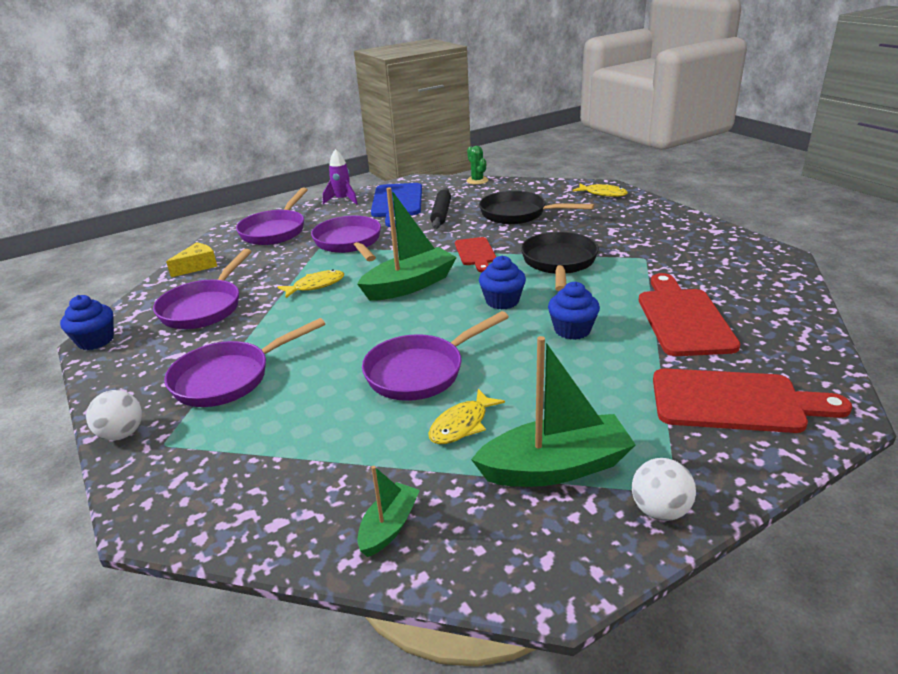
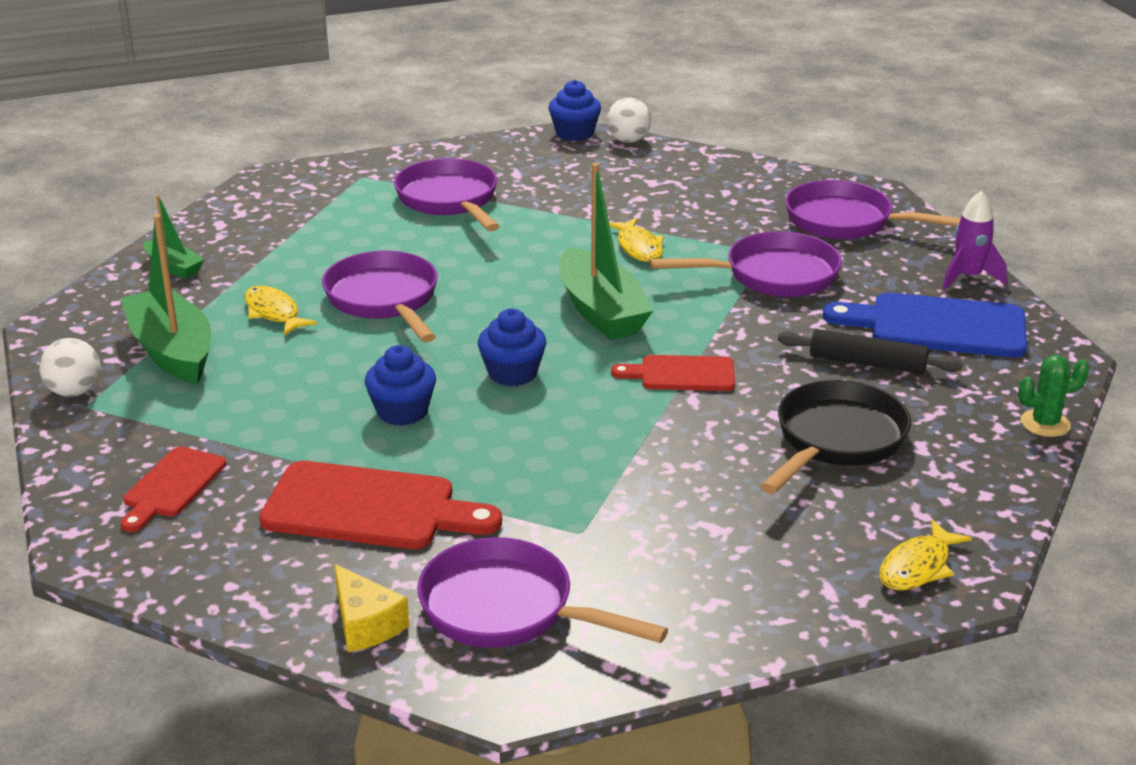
camera: 100 degrees right, 0 degrees up
(122, 434) = (391, 159): white ball -> white ball (628, 140)
(197, 266) = (741, 173): yellow cheese -> yellow cheese (365, 624)
(204, 307) = (618, 182): purple pan -> purple pan (507, 609)
(555, 467) = (172, 351): green boat -> green boat turned 150 degrees clockwise
(559, 263) = (607, 442): black pan -> none
(735, 402) = (171, 486): red cutting board -> red cutting board, size x0.59

